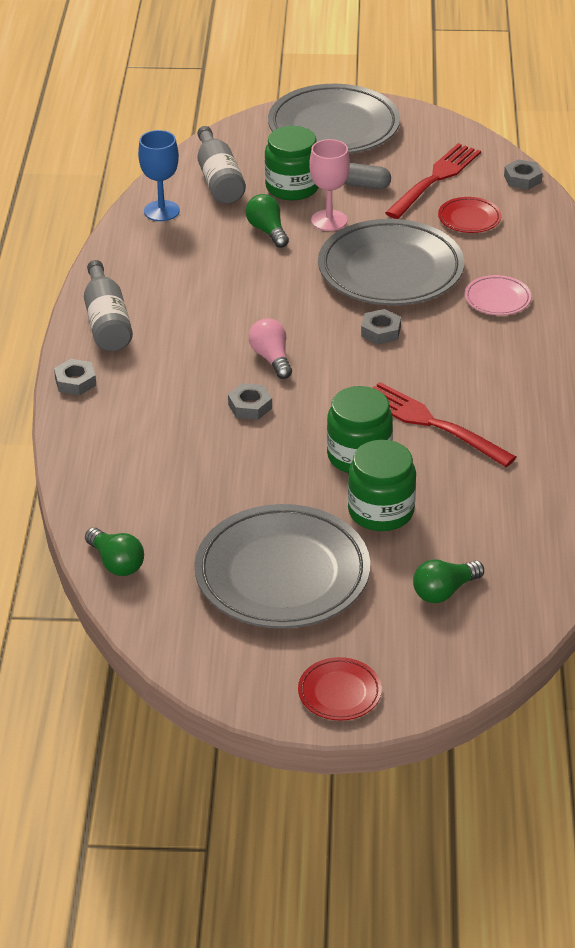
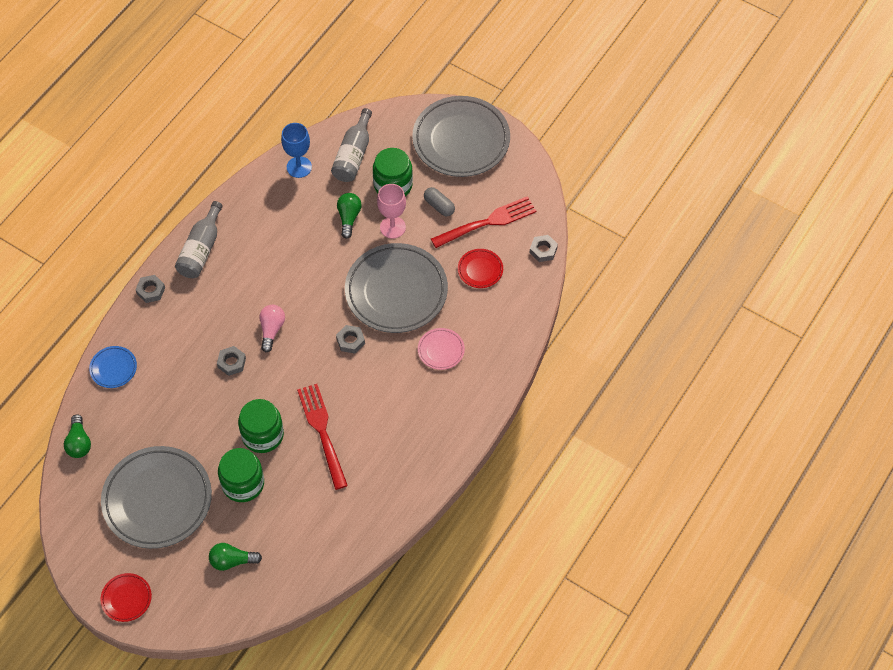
camera: 30 degrees right, 20 degrees up
(95, 472) = (113, 368): none -> blue plate

